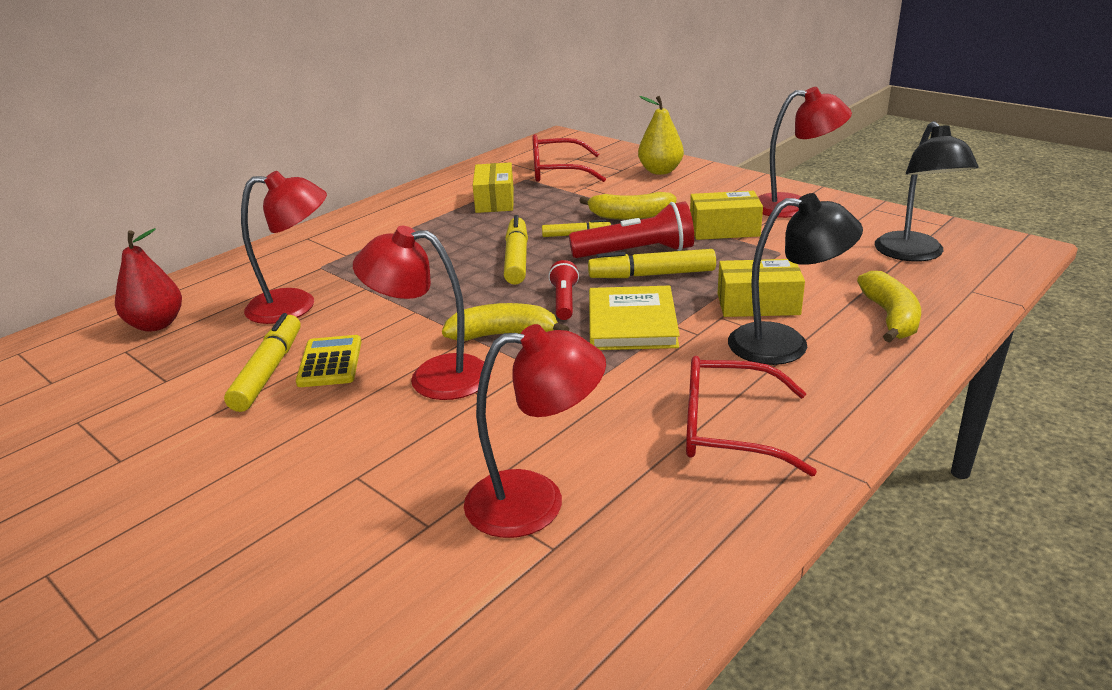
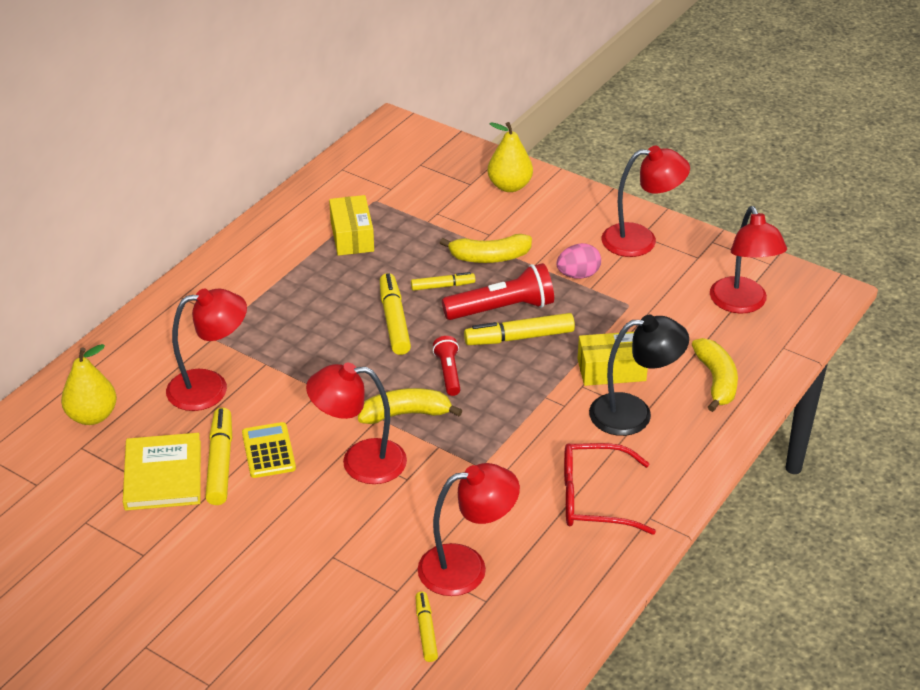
camera: 10 degrees left, 10 degrees up
(156, 324) = (92, 416): red pear -> yellow pear
(452, 584) = (426, 631): none -> yellow marker
(558, 172) = (406, 188): red glasses -> none
(632, 323) = (510, 395): yellow book -> yellow book (163, 475)
(724, 229) = (578, 275): yellow box -> pink egg
(914, 254) = (742, 304): black lamp -> red lamp

